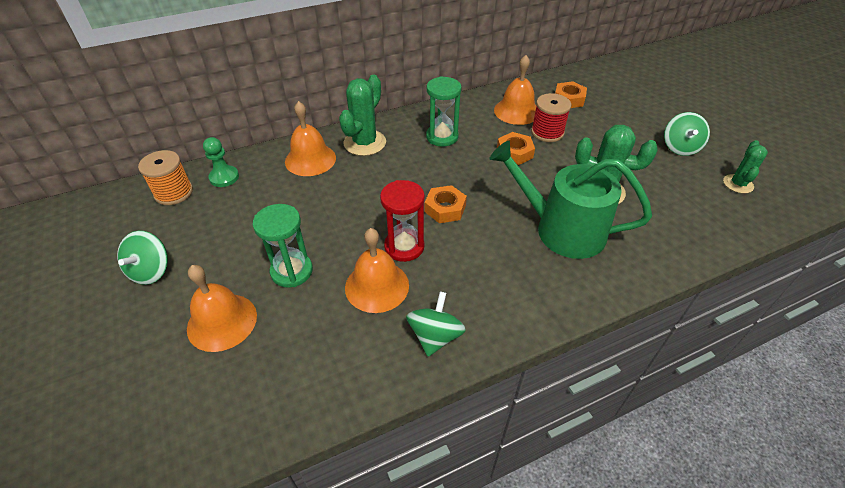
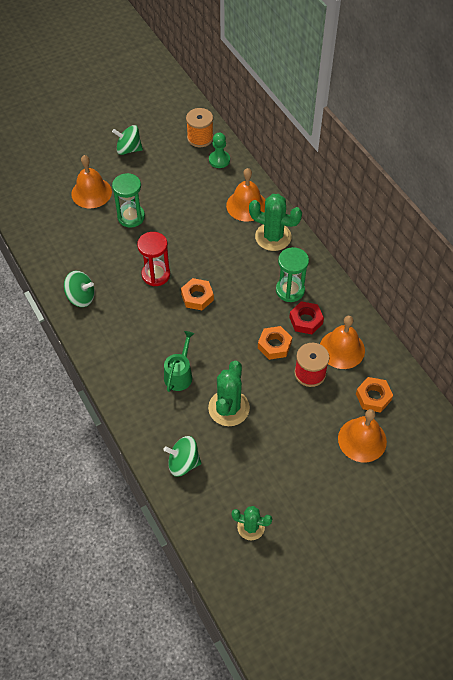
camera: 85 degrees right, 10 degrees up
(377, 286) = (120, 263): orange bell -> orange bell (362, 440)
(482, 130) = (306, 320): none -> red nut
(562, 230) = (179, 374): green watering can -> green watering can, size x0.53
(680, 147) = (302, 488): green spinning top -> green spinning top (183, 463)

